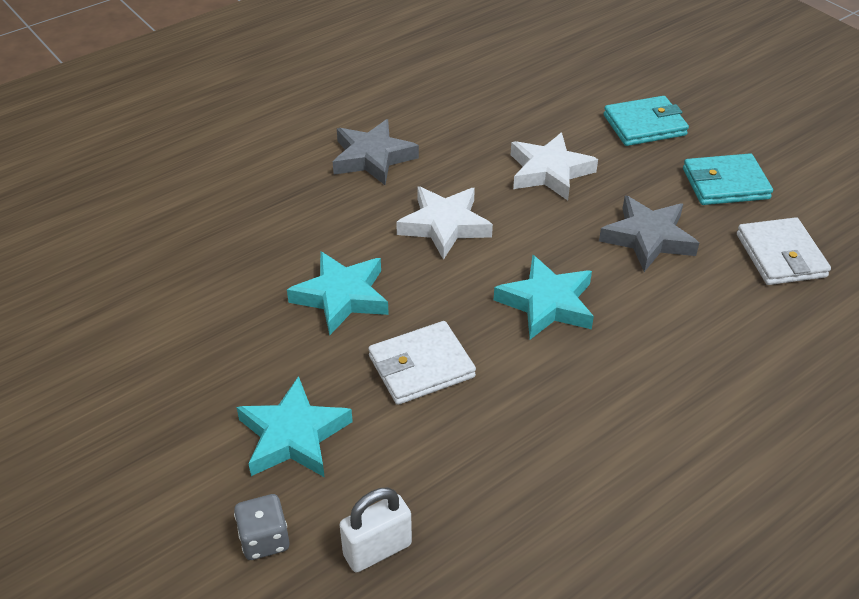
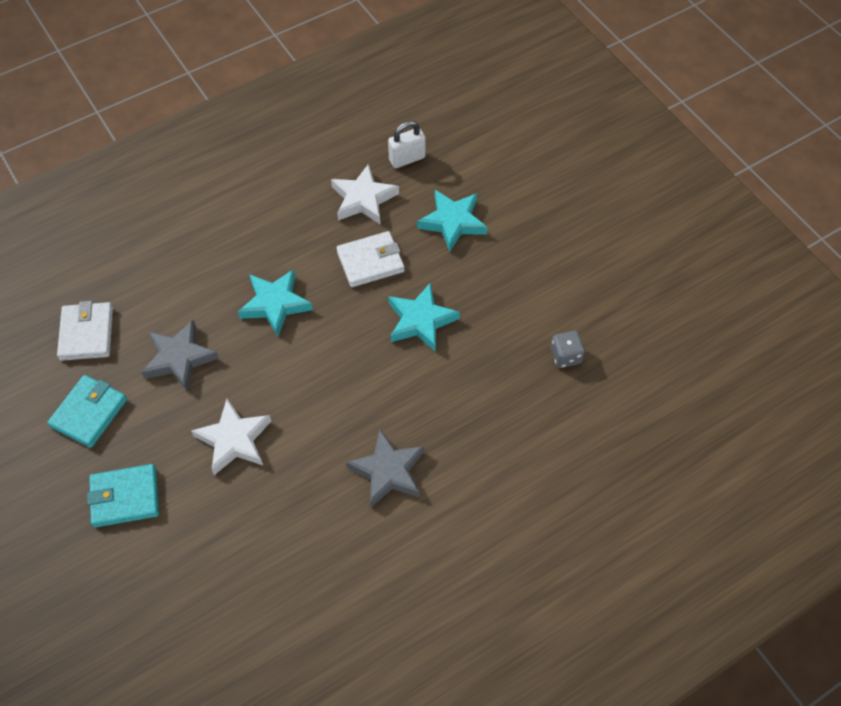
camera: 175 degrees left, 15 degrees up
(264, 539) = (466, 168): grey dice -> grey dice (565, 356)
(444, 225) = (336, 383): white star -> white star (363, 199)
(725, 184) = (89, 413): turquoise wallet -> turquoise wallet turned 60 degrees counterclockwise

